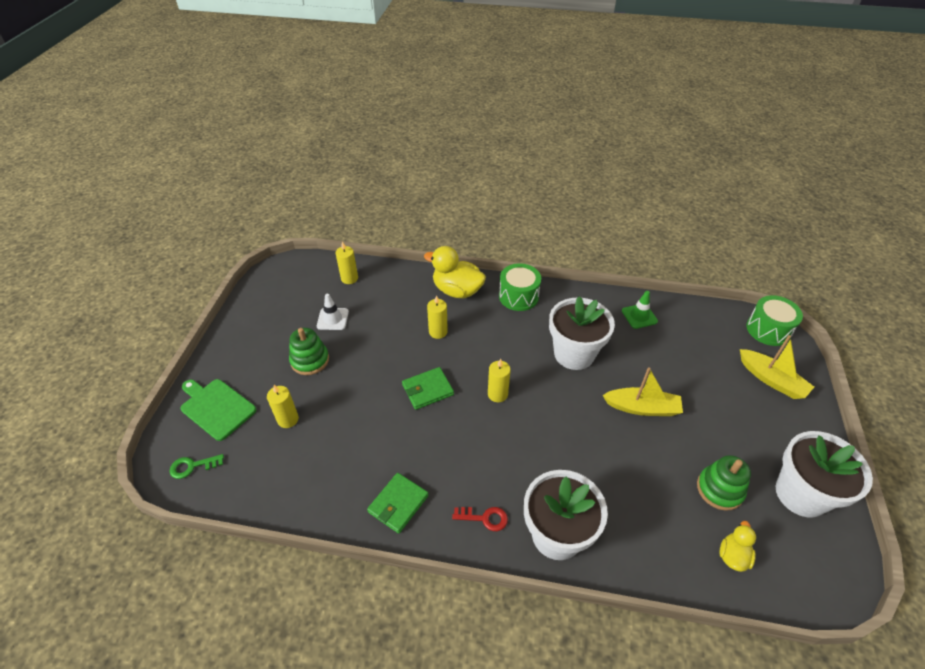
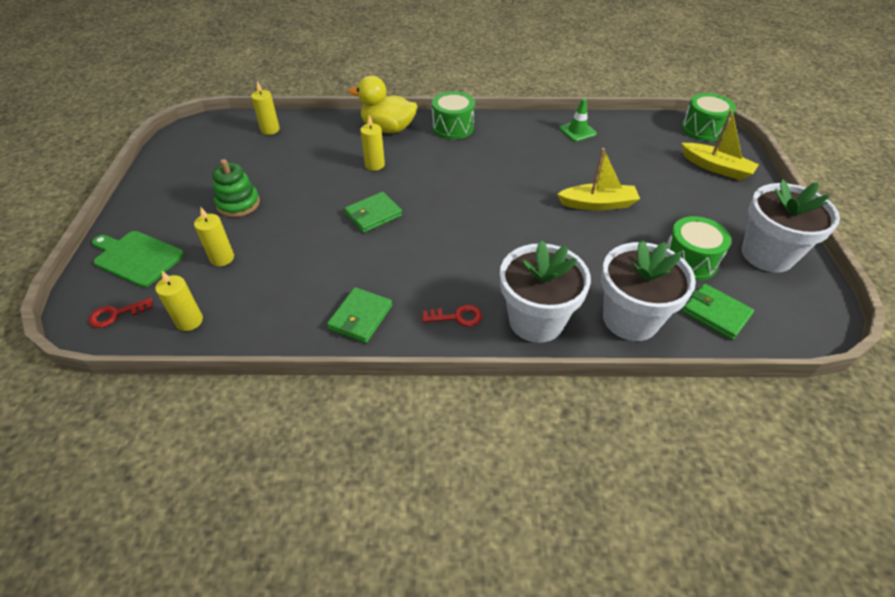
camera: 10 degrees left, 0 degrees up
(192, 466) = (116, 314): green key -> red key
(332, 319) = (258, 166): white traffic cone -> none
(497, 394) = (448, 210): yellow candle -> yellow candle (189, 321)
(574, 354) = (520, 168): white flower pot -> white flower pot (630, 319)
(719, 489) = (689, 261): green stacking toy -> green drum
(733, 556) = (716, 313): yellow duck -> green wallet

